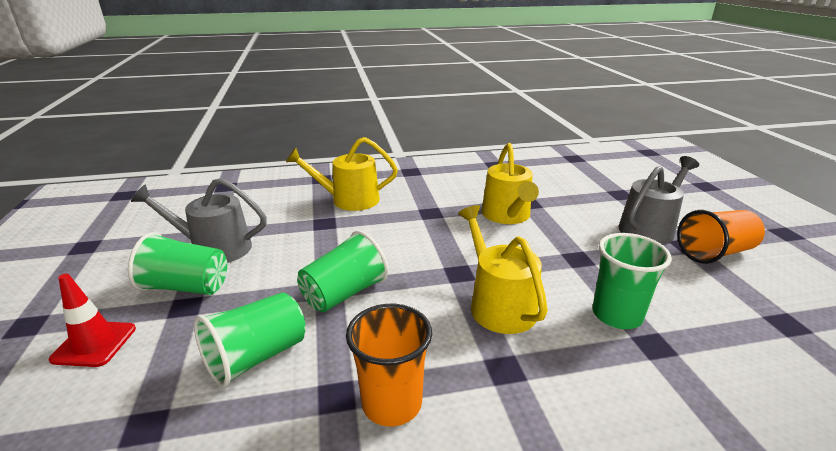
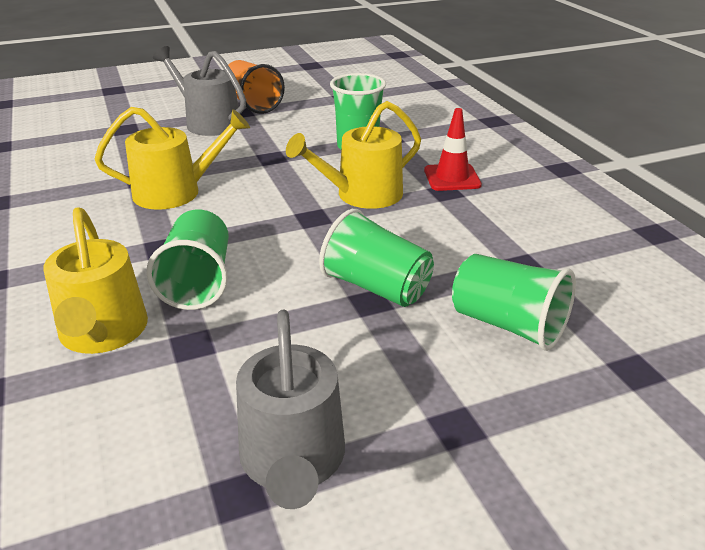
camera: 100 degrees left, 5 degrees up
(94, 344) = (575, 490): red traffic cone -> red traffic cone (452, 178)
(186, 287) = (414, 446): green cup -> green cup (198, 282)
(392, 403) = (512, 236): orange cup -> none

